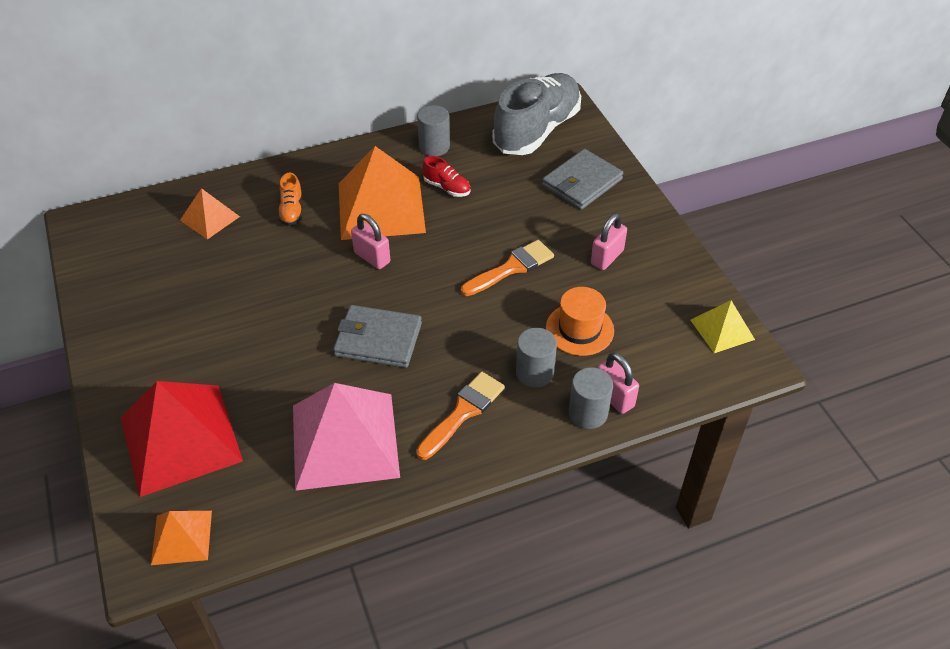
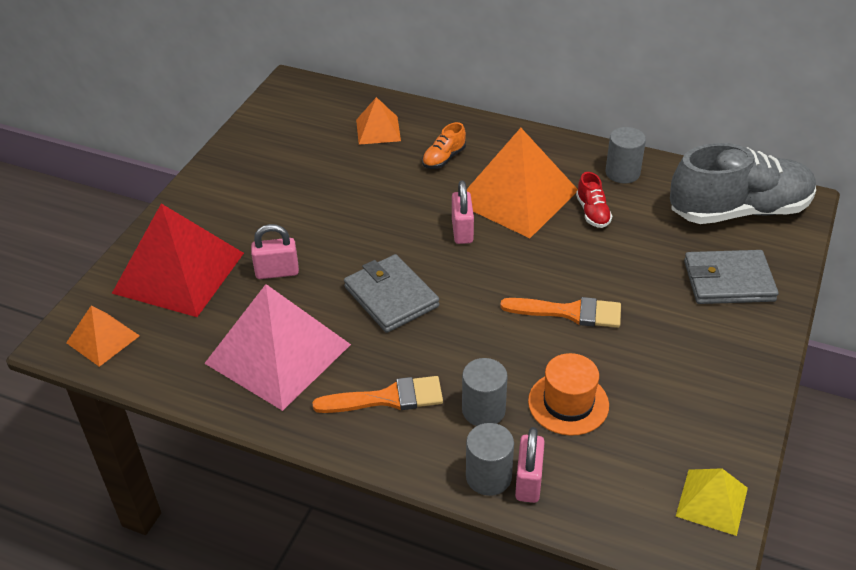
camera: 45 degrees right, 5 degrees down
(607, 257) = (671, 360): pink padlock -> pink padlock (277, 272)

